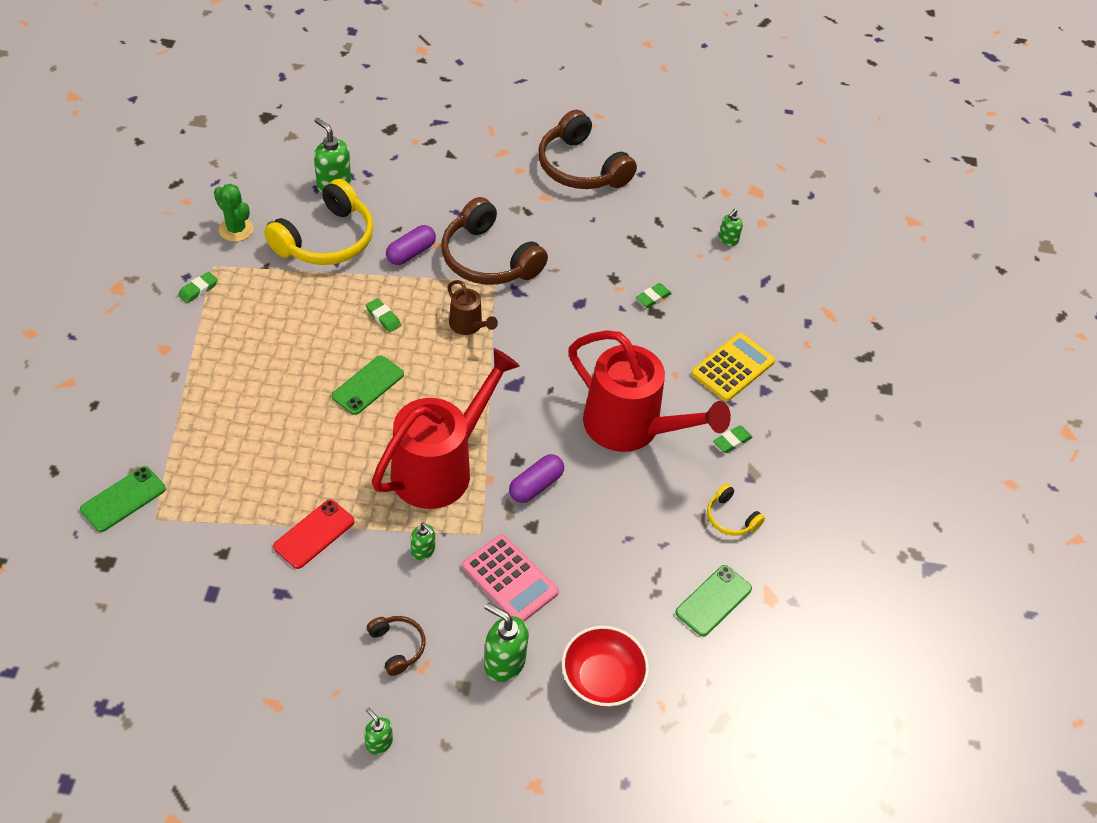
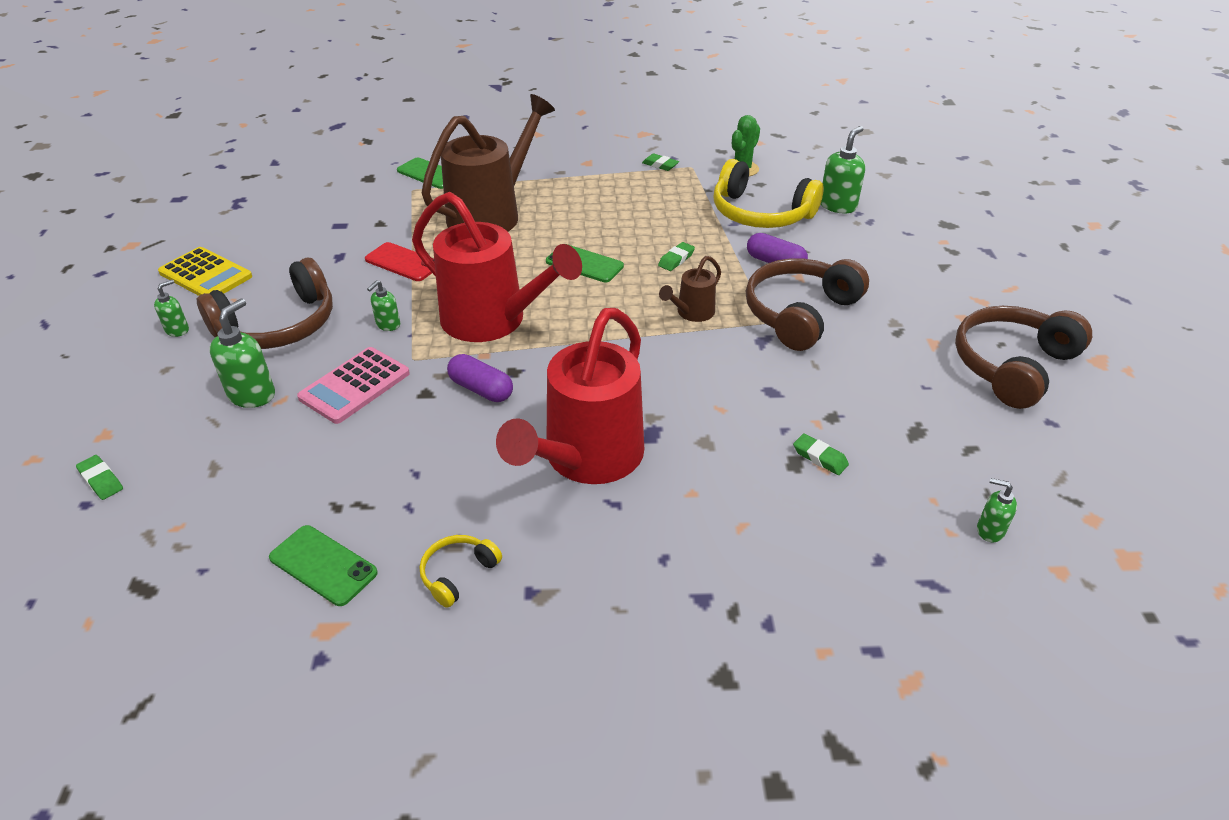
camera: 85 degrees right, 10 degrees down
(243, 448) = (492, 214): none -> brown watering can
(397, 646) = (278, 325): brown headphones -> brown headphones, size x2.12
(602, 679) = (221, 471): red bowl -> none
(732, 441) = (592, 565): green eraser -> green eraser (101, 480)
(733, 367) = (731, 556): yellow calculator -> yellow calculator (206, 275)

